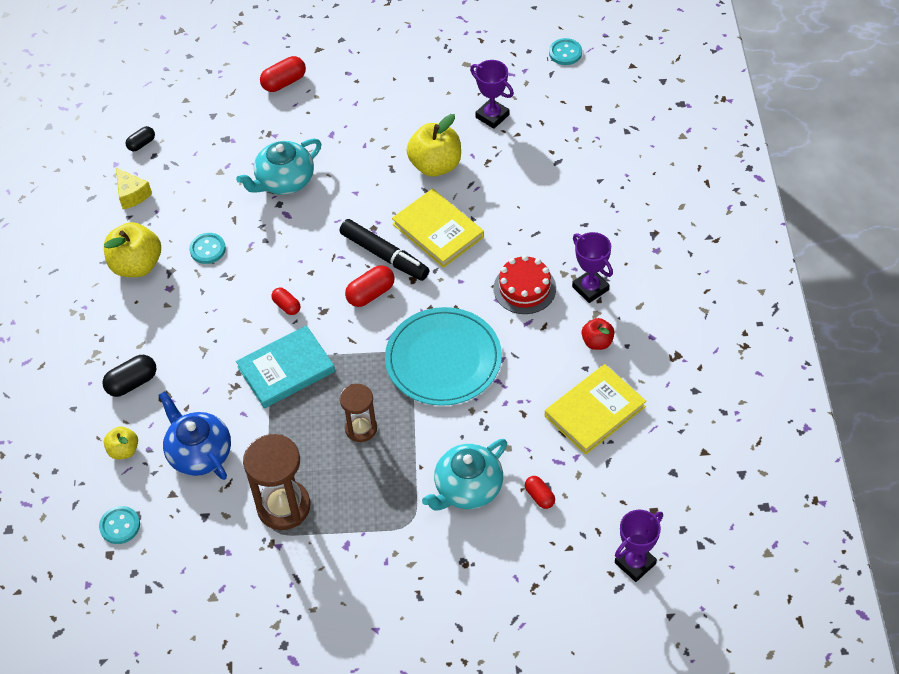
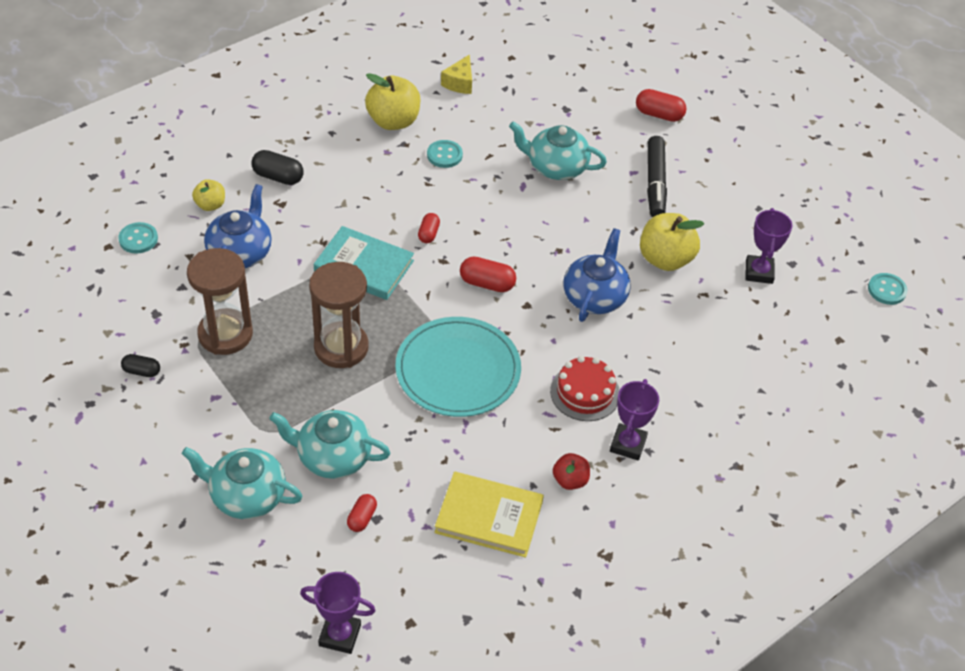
camera: 50 degrees right, 5 degrees down
(141, 144) = (514, 62): black capsule -> black capsule (142, 371)
(361, 428) = (341, 347): brown hourglass -> brown hourglass, size x1.61
(384, 255) = (535, 273): black marker -> black marker (655, 183)
(438, 230) = (595, 297): yellow book -> blue teapot
(464, 567) = (247, 496): none -> turquoise teapot

